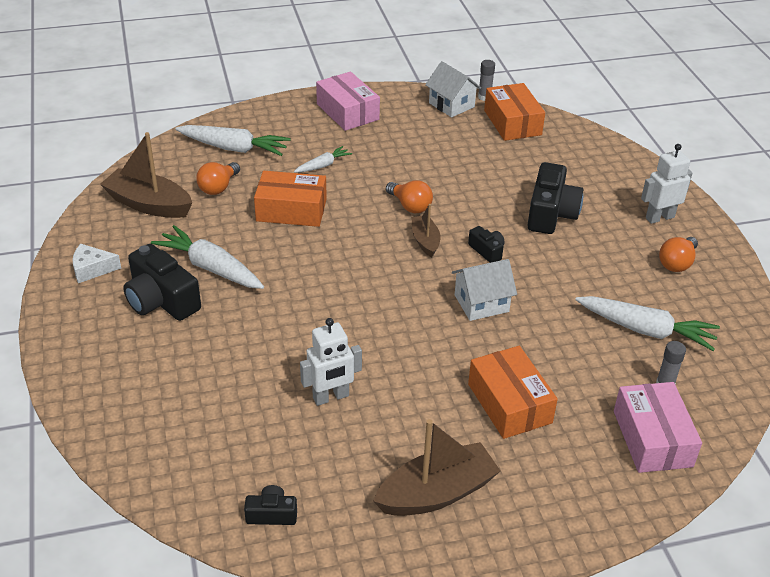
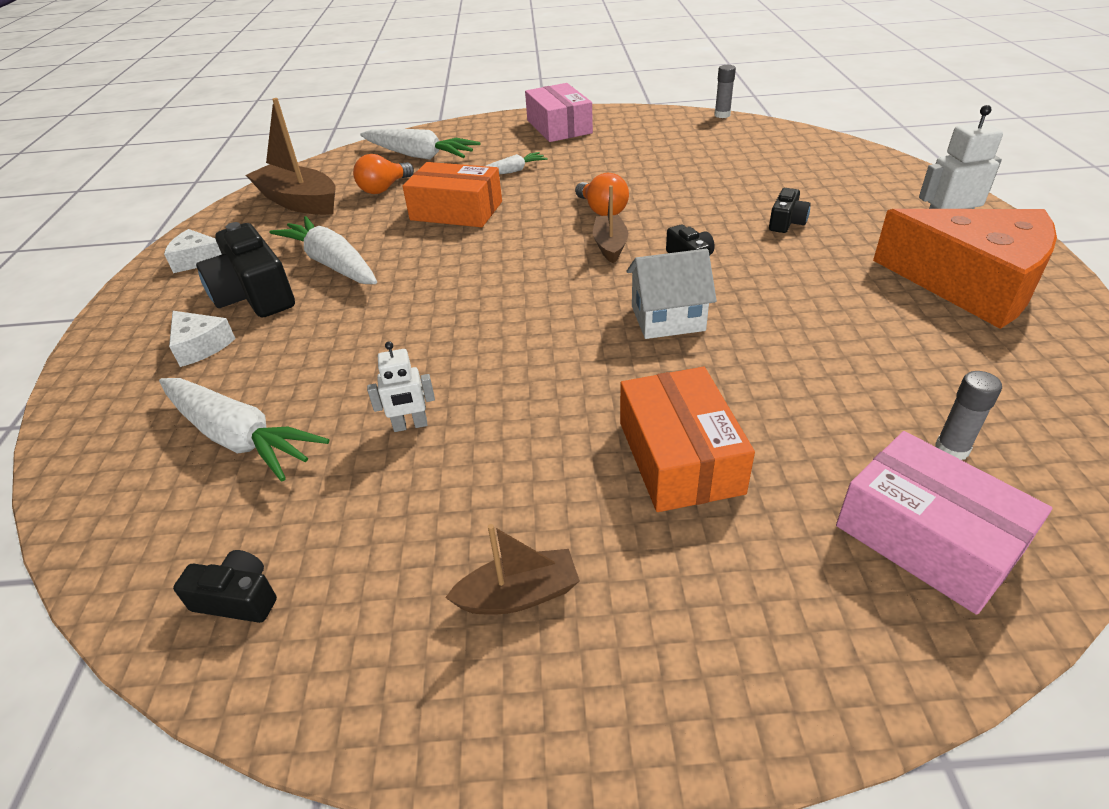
camera: 15 degrees right, 0 degrees up
(143, 348) = (201, 346): none -> white cheese
(331, 397) = (410, 425): white robot -> white robot, size x0.65
(437, 493) = (519, 595): brown boat -> brown boat, size x0.57
(451, 105) = (681, 121): white house -> none
(512, 122) = (751, 136): orange box -> none
(551, 213) = (786, 222): black camera -> black camera, size x0.51
(645, 330) = (919, 367): white carrot -> white carrot (238, 437)
(652, 438) = (927, 538): pink box -> pink box turned 45 degrees counterclockwise
(677, 263) = (970, 283): orange light bulb -> orange cheese

